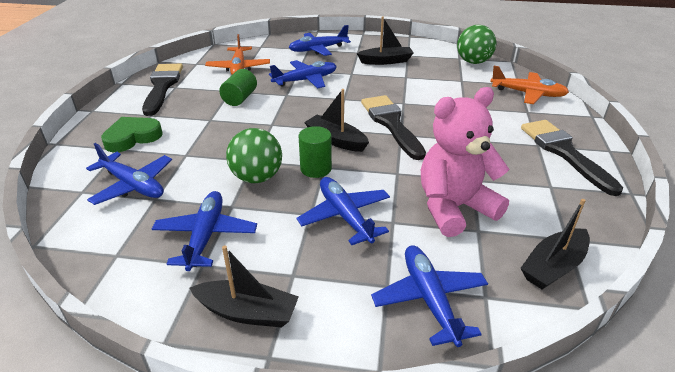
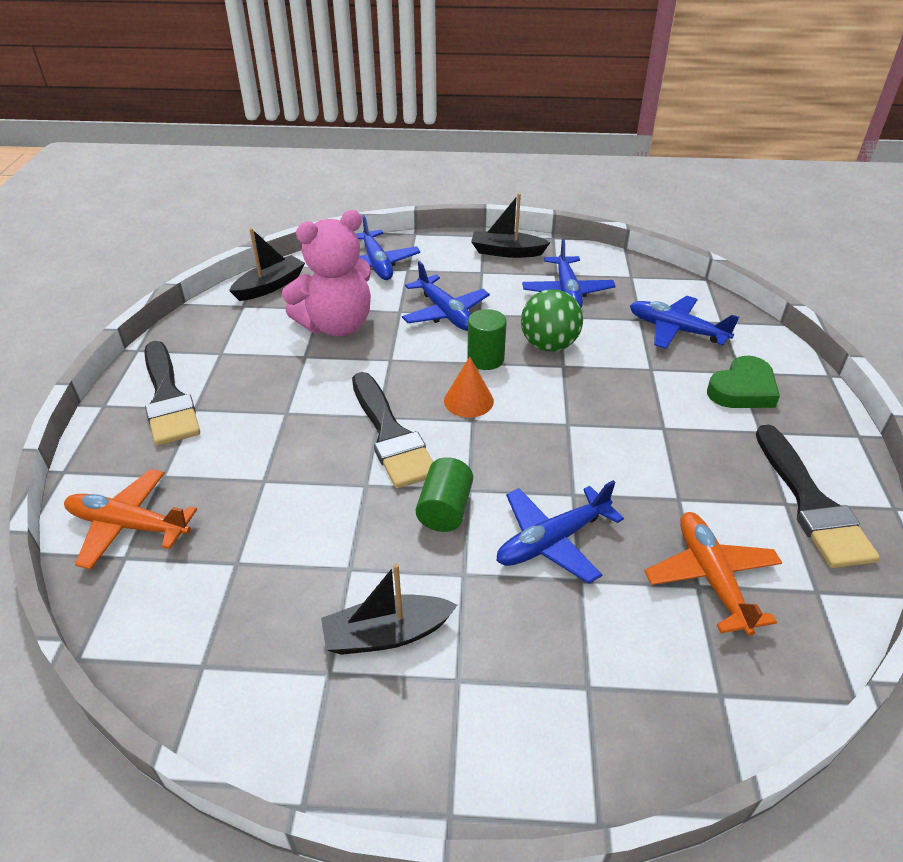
camera: 175 degrees right, 5 degrees up
(240, 98) = (648, 478): green cylinder -> green cylinder (445, 509)
(318, 49) = (563, 687): blue plane -> none
(336, 140) = (468, 401): black boat -> orange cone
(473, 62) = (176, 646): green ball -> none

